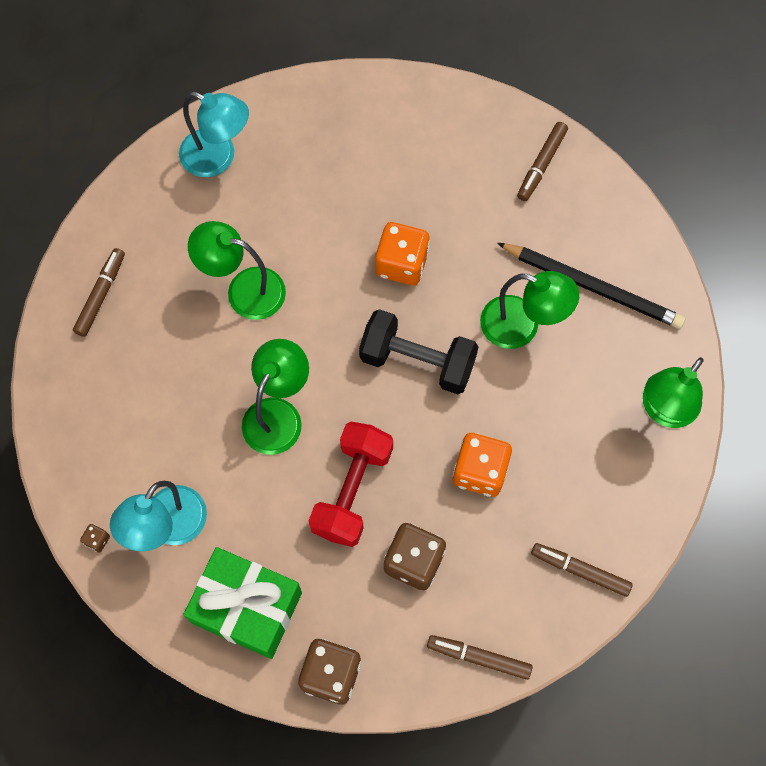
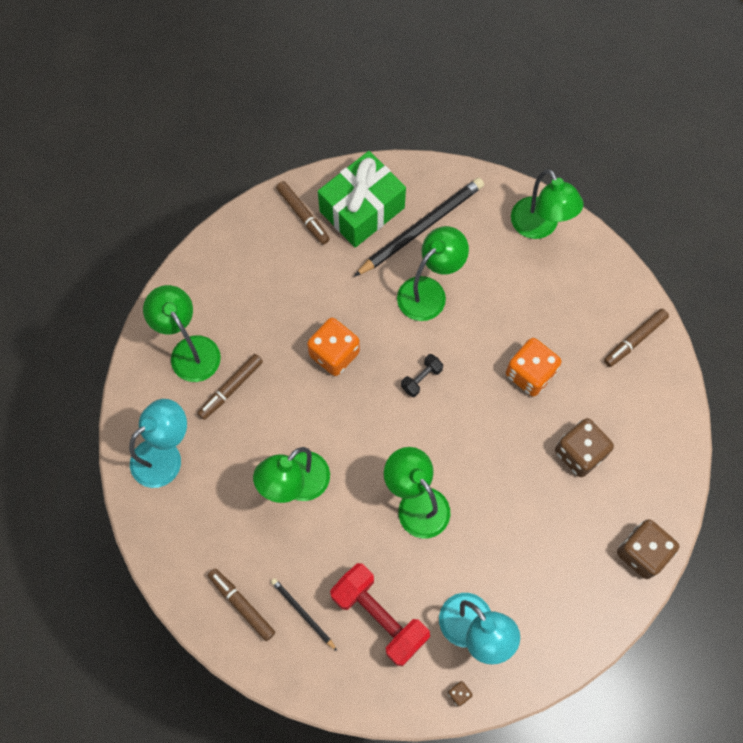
camera: 65 degrees left, 0 degrees up
(116, 354) = (303, 613): none -> black pencil
(247, 607) = (564, 594): green gift -> green gift (362, 209)
(337, 128) = (190, 350): none -> green lamp
(352, 490) = (504, 474): red dumbbell -> red dumbbell (379, 617)
(417, 361) = (421, 379): black dumbbell -> black dumbbell, size x0.47
(479, 657) = (671, 439): brown marker -> brown marker (231, 388)

